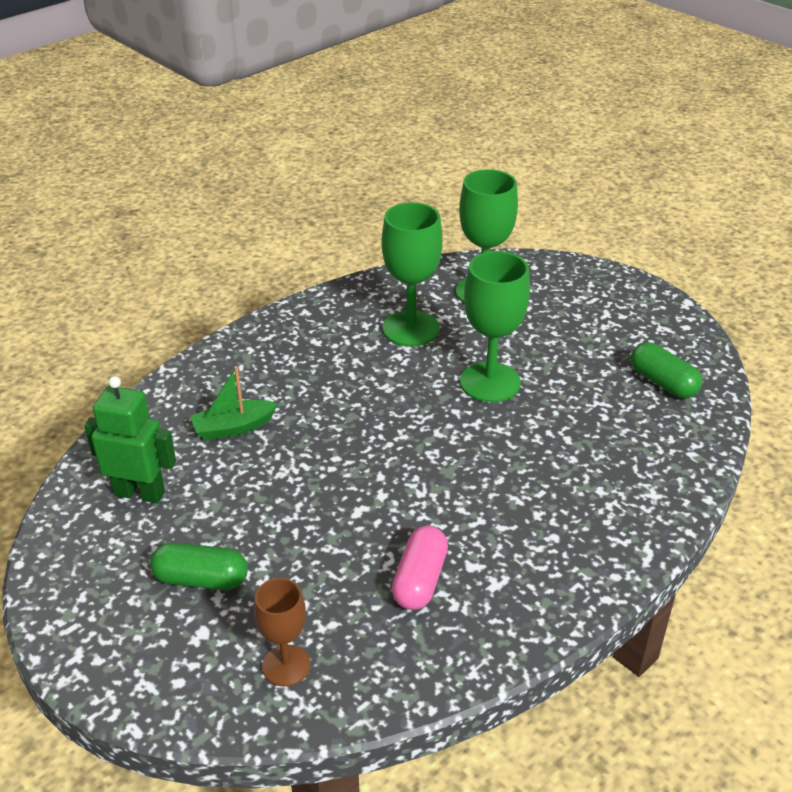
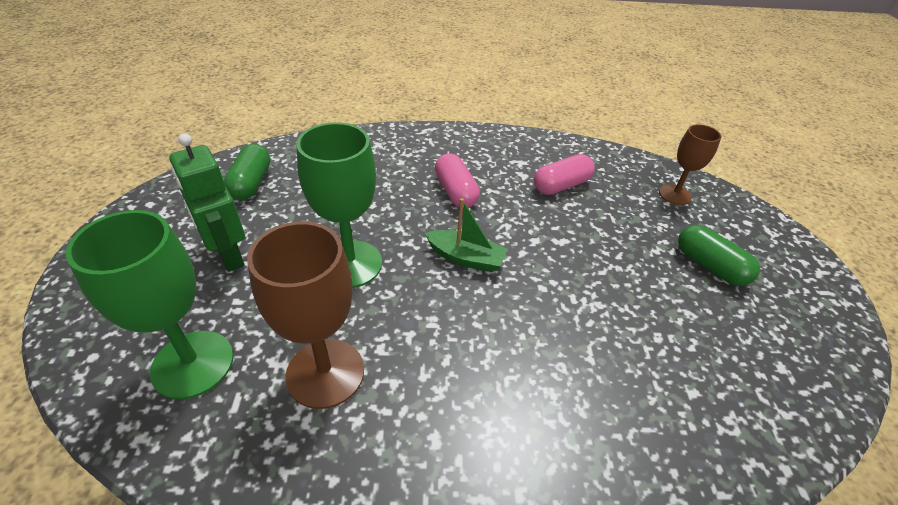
camera: 140 degrees left, 5 degrees up
(140, 493) = (742, 369): green robot -> green robot (229, 255)
(233, 428) = (614, 381): green boat -> green boat (466, 258)
(411, 328) = (325, 373): green goblet -> brown goblet
(505, 494) = (455, 192): none -> pink capsule

